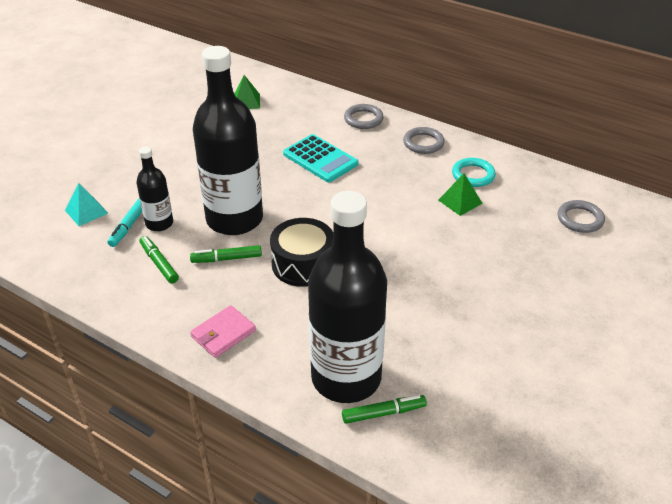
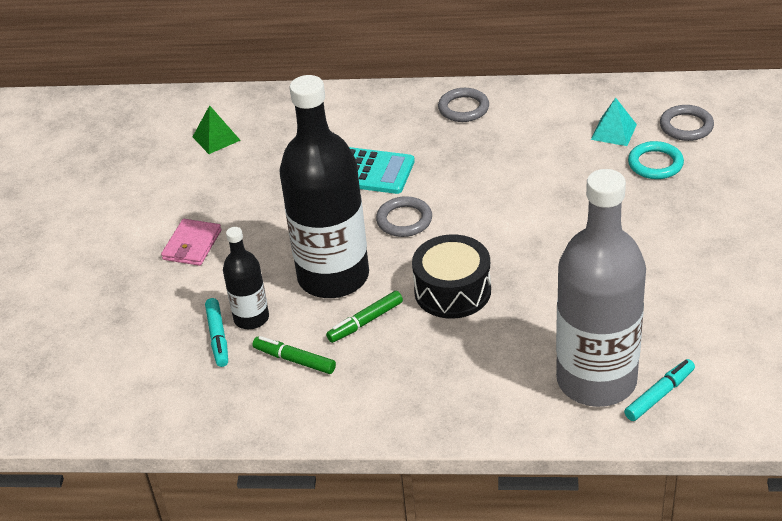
camera: 25 degrees left, 0 degrees up
(86, 211) = (149, 343): turquoise pyramid -> turquoise pyramid (613, 131)
(223, 333) = (435, 397): pink wallet -> pink wallet (192, 245)
(346, 378) = (596, 380): black bottle -> grey bottle
(363, 119) = (373, 106): grey ring -> grey ring (404, 220)
(383, 413) = (659, 395): green marker -> turquoise marker
(460, 201) = (555, 157): green pyramid -> none
(473, 175) = (545, 123): turquoise ring -> turquoise ring (655, 164)

